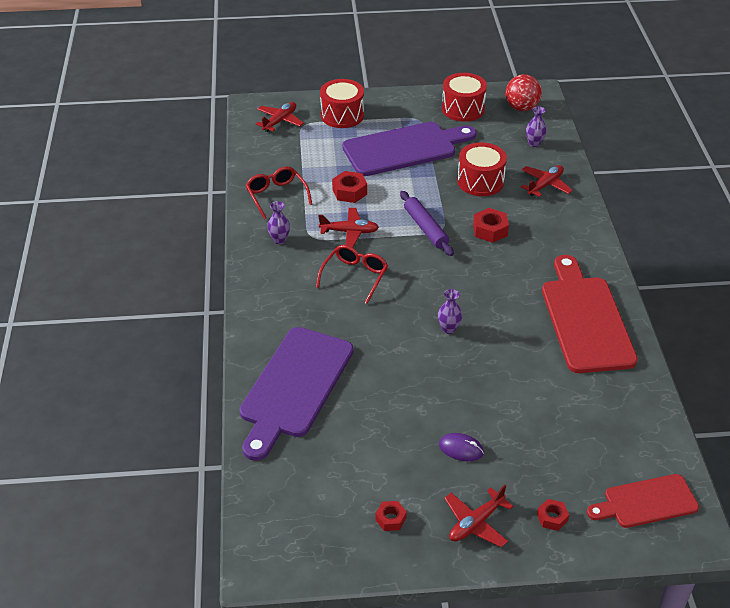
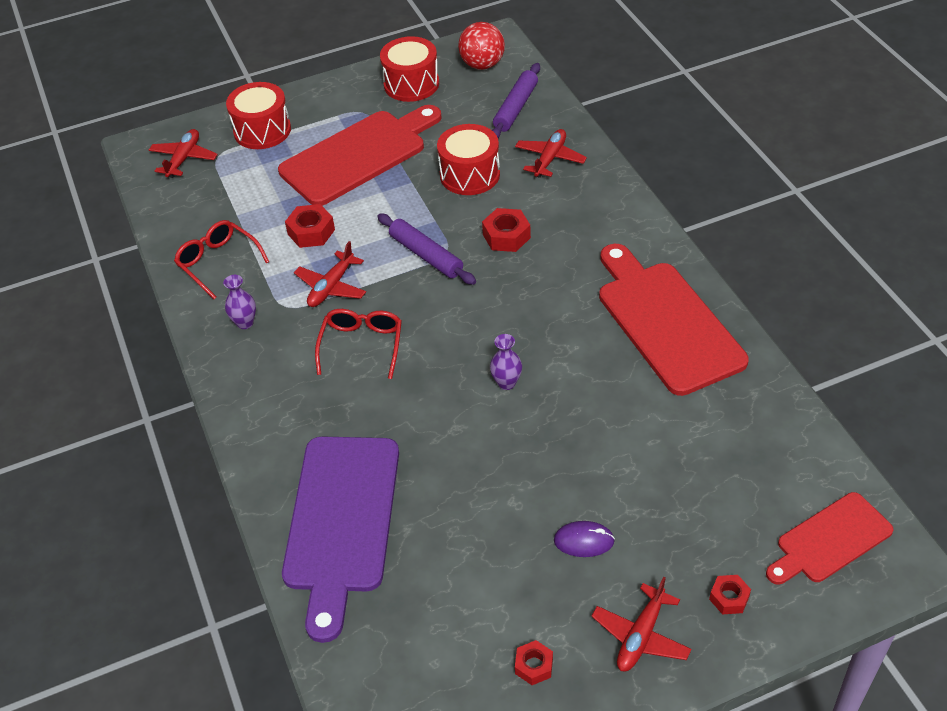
camera: 15 degrees left, 5 degrees up
(349, 232) = (331, 287): red plane -> red plane turned 135 degrees clockwise
(404, 148) = (358, 155): purple cutting board -> red cutting board
(534, 143) = (516, 108): purple vase -> purple rolling pin

